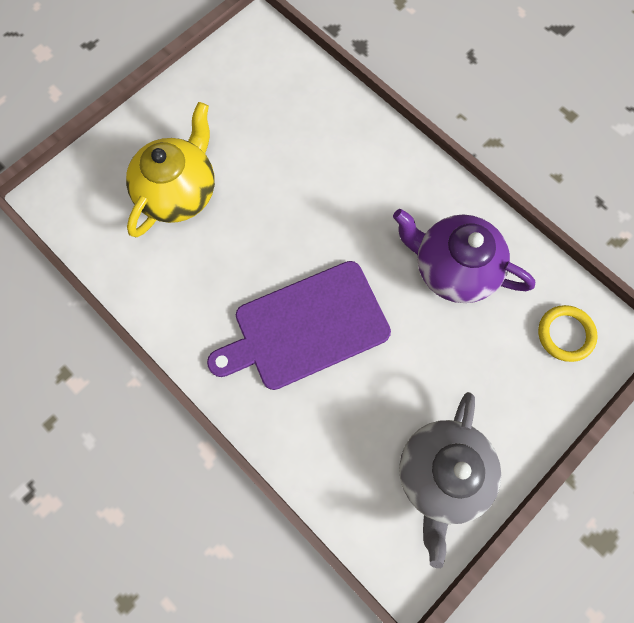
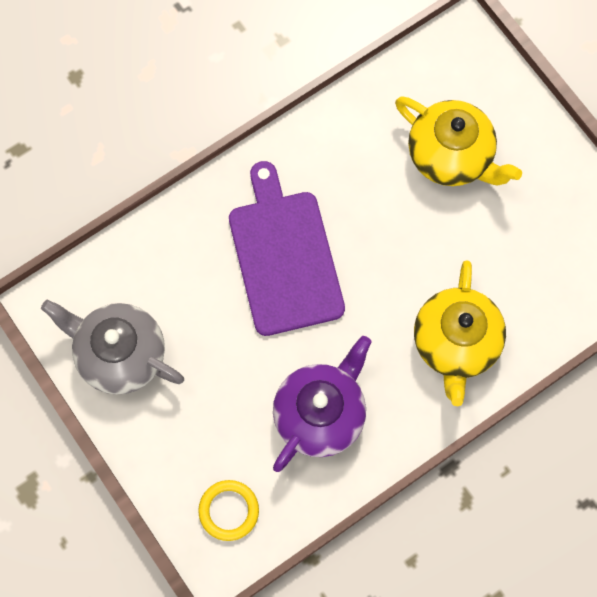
camera: 100 degrees right, 0 degrees up
(360, 165) = (455, 343): none -> yellow teapot

